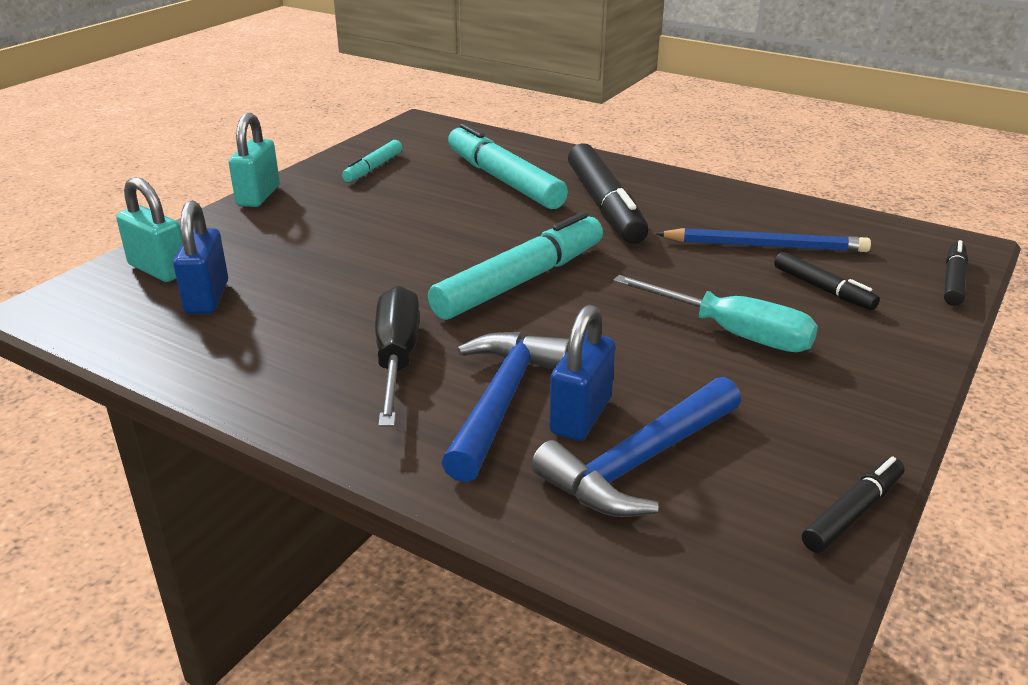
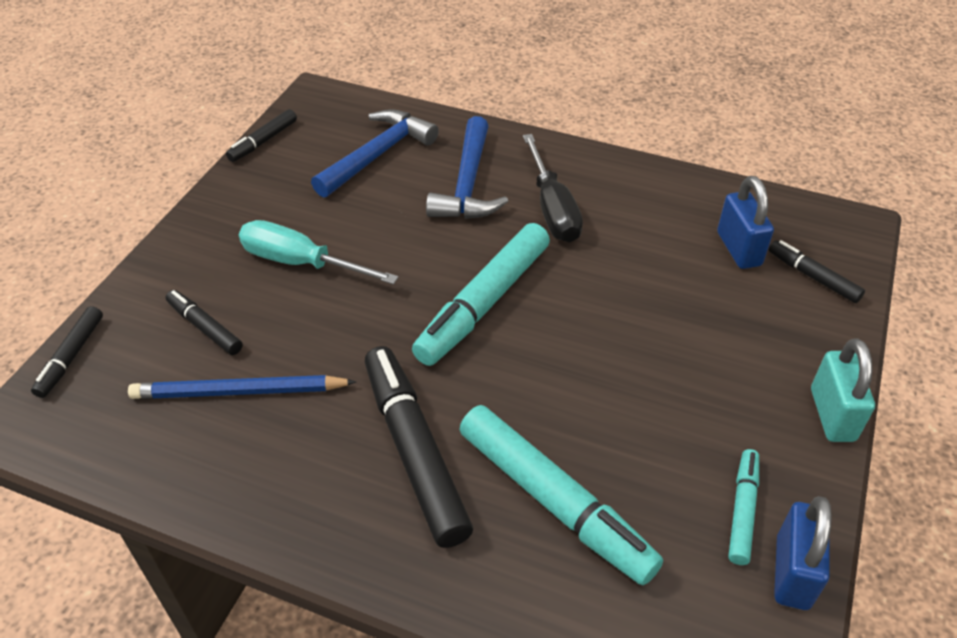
camera: 170 degrees right, 15 degrees up
(158, 269) = (813, 277): turquoise padlock -> black marker
(581, 416) = (415, 180): blue padlock -> blue padlock (792, 572)

